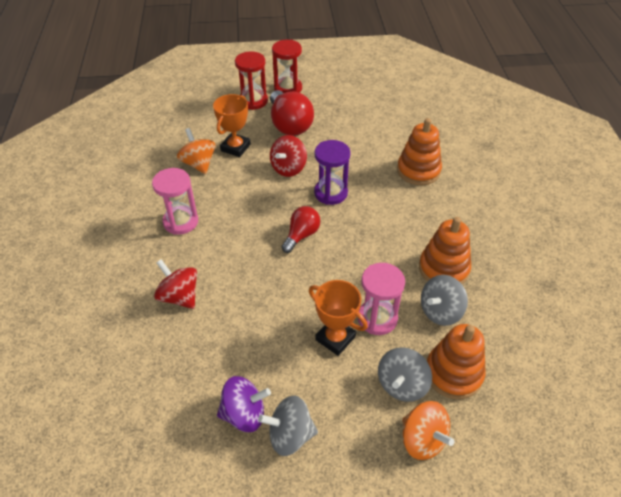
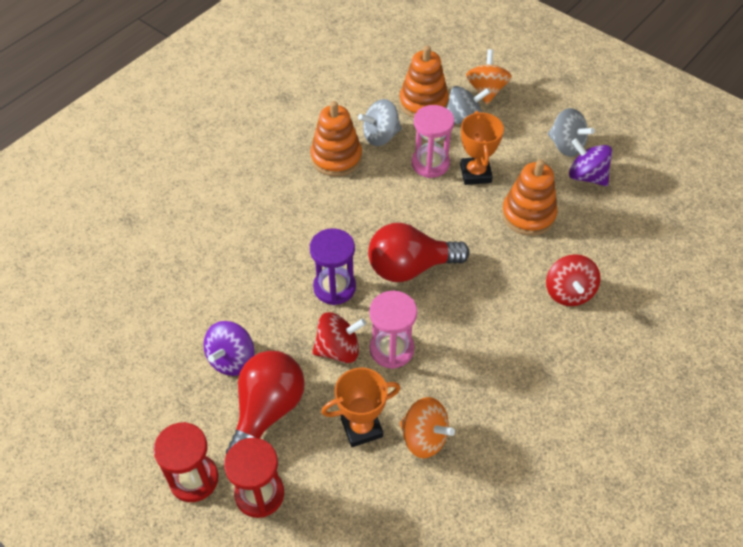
camera: 135 degrees left, 5 degrees up
(181, 222) = (508, 370): pink hourglass -> pink hourglass (391, 349)
(198, 164) = (424, 437): orange spinning top -> orange spinning top turned 75 degrees counterclockwise
(301, 235) = (410, 267): red light bulb -> red light bulb, size x1.67
(335, 130) = (232, 359): none -> purple spinning top
(418, 170) = (227, 245): orange stacking toy -> orange stacking toy (528, 215)
(440, 311) = (380, 136): grey spinning top -> grey spinning top turned 150 degrees clockwise

